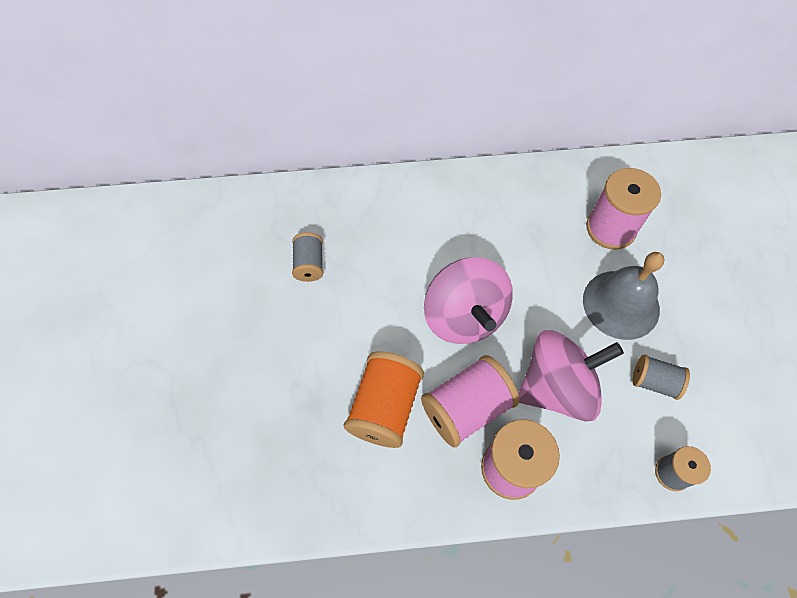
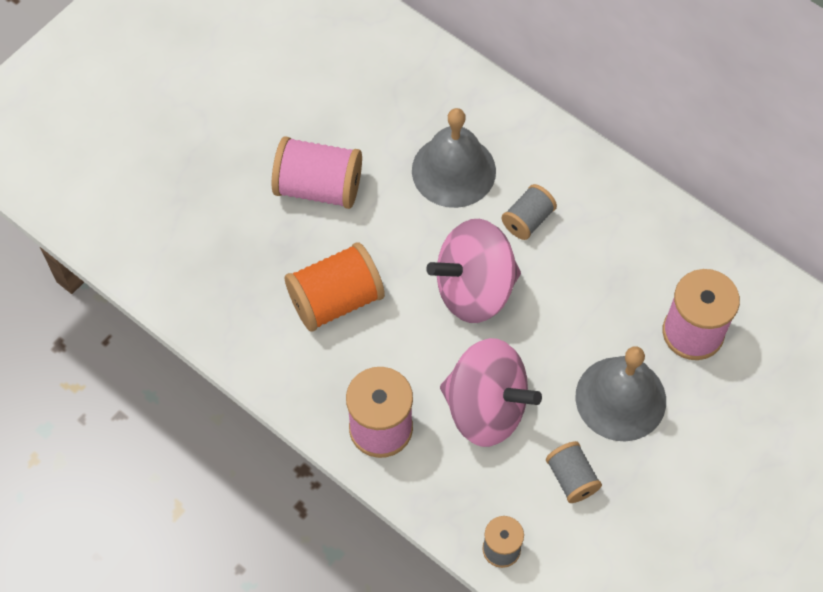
camera: 45 degrees right, 0 degrees up
(309, 264) = (395, 139): grey spool -> grey spool (527, 220)
(369, 253) = (453, 170): none -> grey bell
(464, 316) = (474, 289): pink spinning top -> pink spinning top turned 45 degrees clockwise
(466, 408) = (396, 357): pink spool -> pink spool (318, 187)

